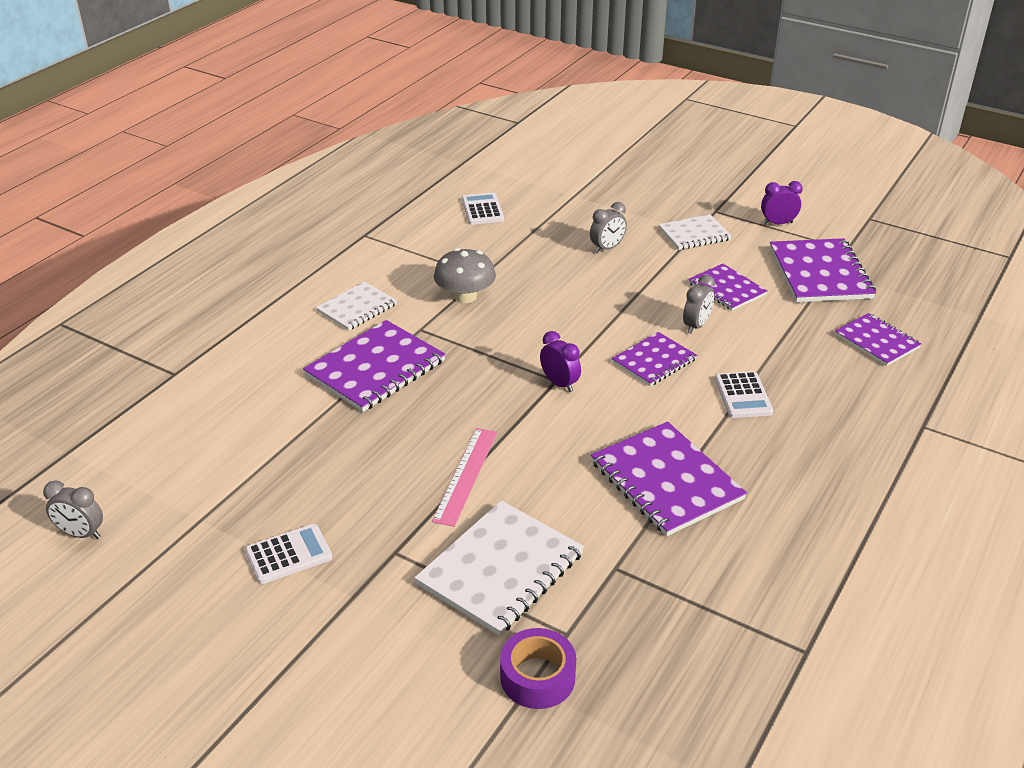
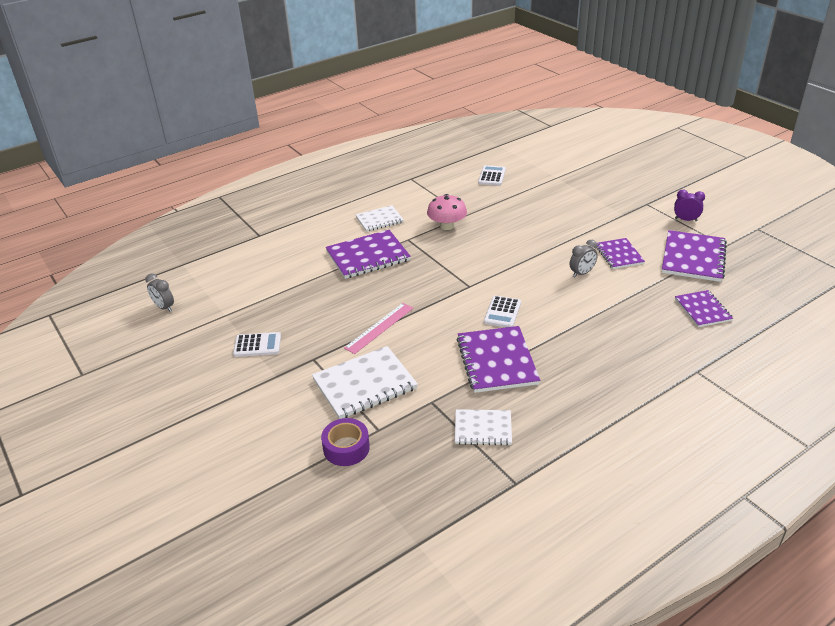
camera: 25 degrees right, 0 degrees up
(465, 296) = (447, 226): grey mushroom -> pink mushroom
(559, 384) = (469, 289): purple clock -> none
(607, 248) = (556, 214): grey clock -> none
(654, 361) = (539, 288): purple notebook -> none
(694, 234) = (621, 216): white notebook -> white notebook (483, 428)
(743, 396) = (583, 323): white calculator -> white calculator (502, 312)

